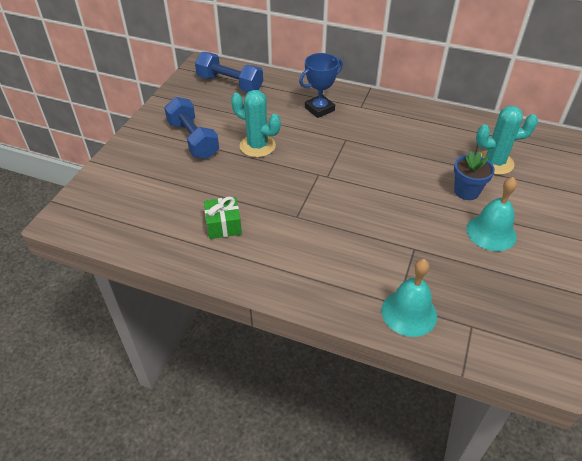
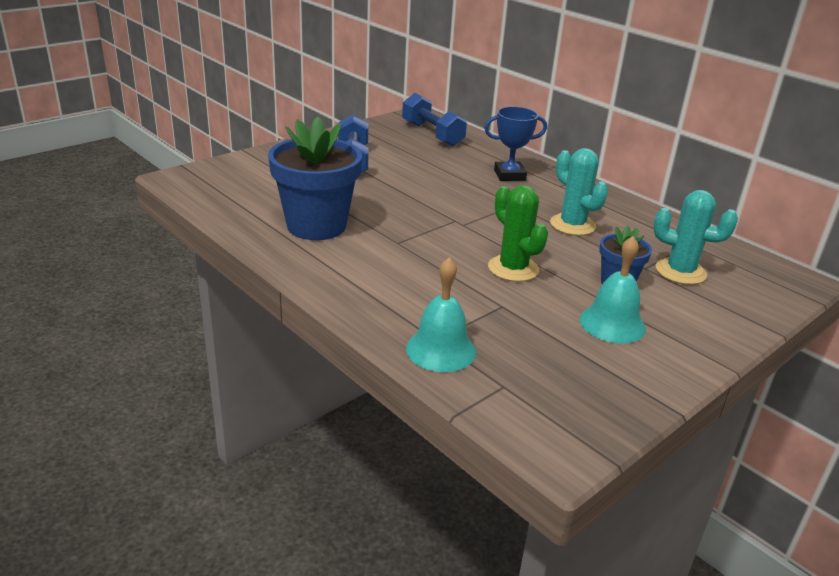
camera: 25 degrees right, 15 degrees down
(223, 225) = (316, 226): green gift -> blue flower pot
(257, 146) = (412, 183): turquoise cactus -> turquoise cactus (572, 225)
(394, 208) = (513, 268): none -> green cactus

